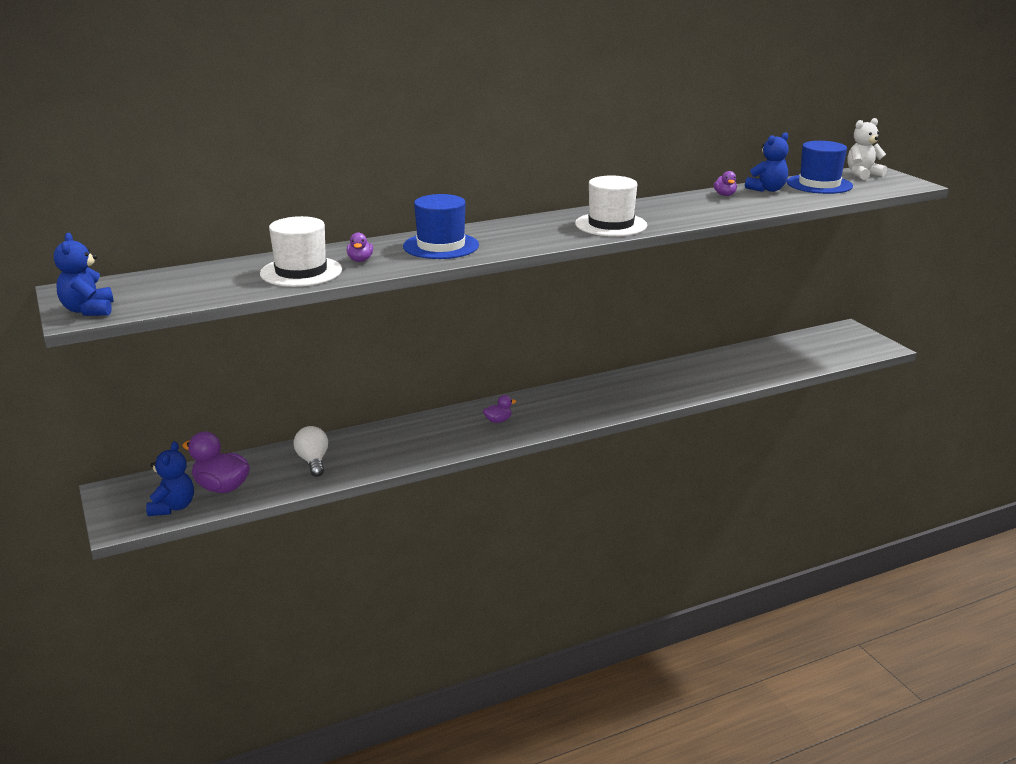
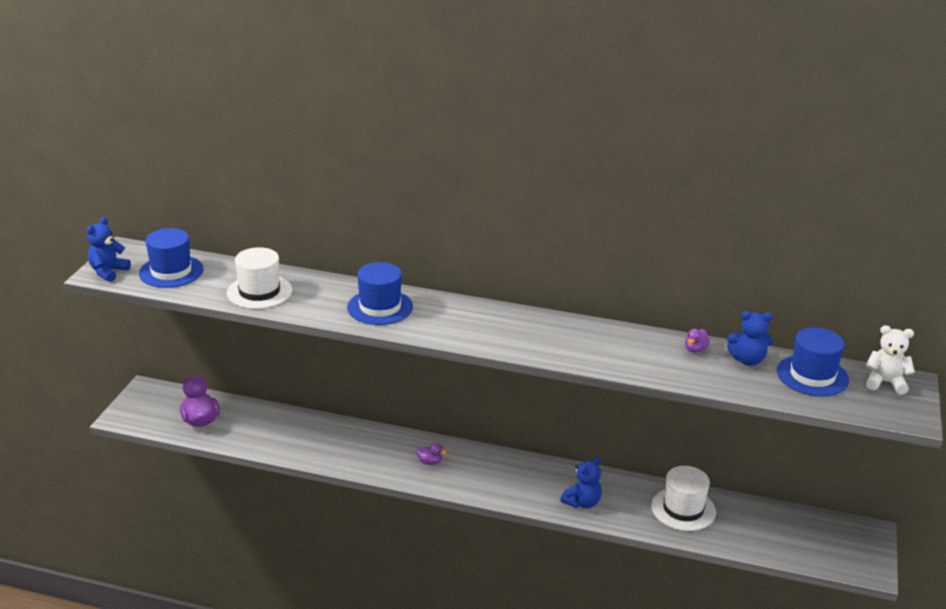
camera: 40 degrees right, 5 degrees up
(168, 288) = (171, 271): none -> blue hat
(173, 507) = (159, 420): blue teddy bear -> blue teddy bear (582, 502)
(313, 461) = (273, 429): white light bulb -> none
(360, 260) = (309, 297): purple duck -> none
(611, 224) = (535, 341): white hat -> white hat (683, 509)

